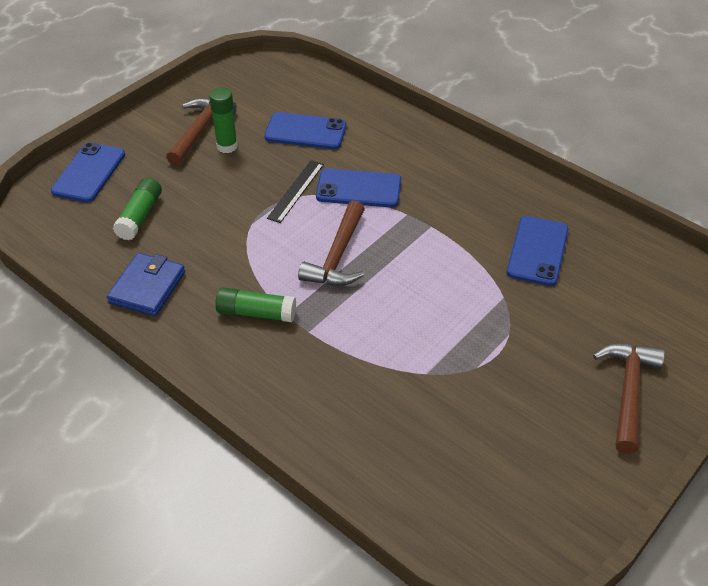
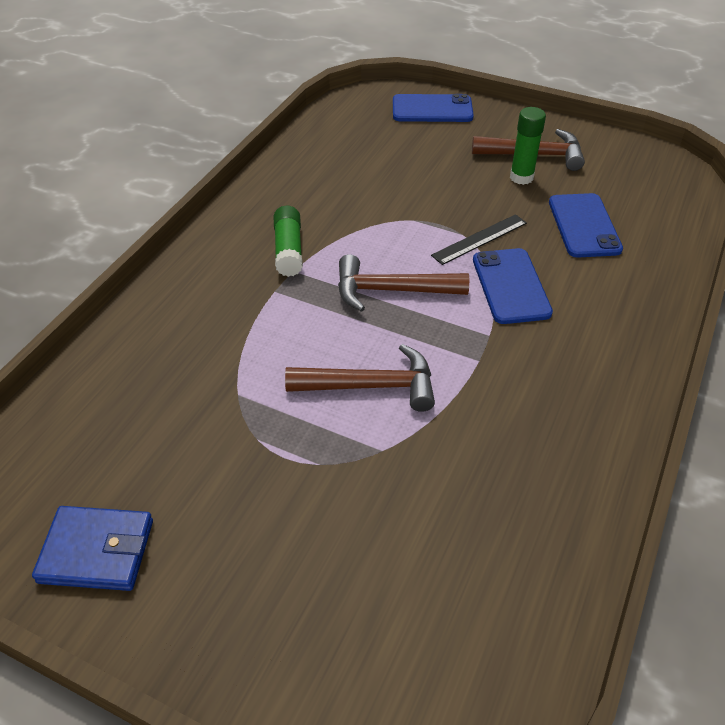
camera: 75 degrees right, 0 degrees up
(140, 216) = (389, 151): green glue stick -> none
(147, 287) = (299, 178): blue wallet -> blue wallet (97, 551)
(296, 191) = (479, 239): black ruler -> black ruler turned 45 degrees counterclockwise
(537, 251) = (483, 477): blue phone -> none
(628, 392) = (249, 613): brown hammer -> brown hammer (371, 386)

